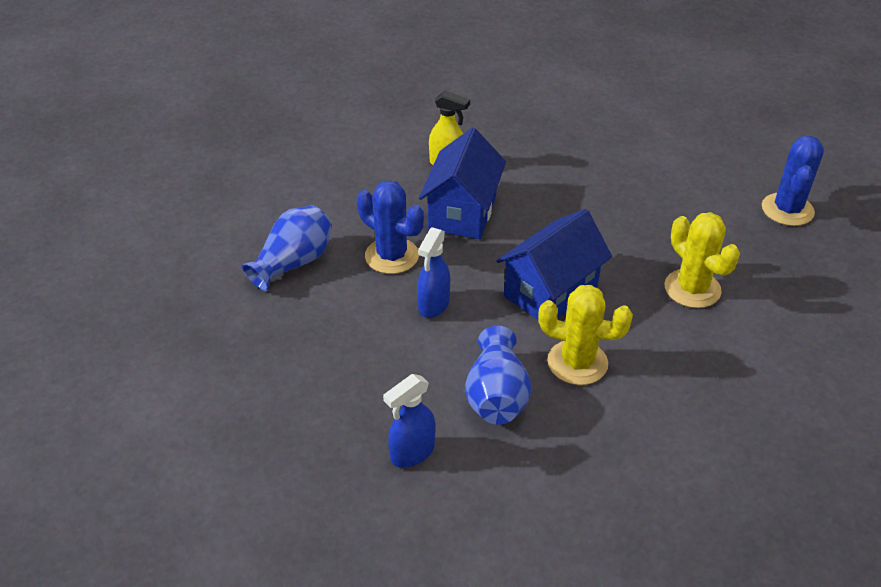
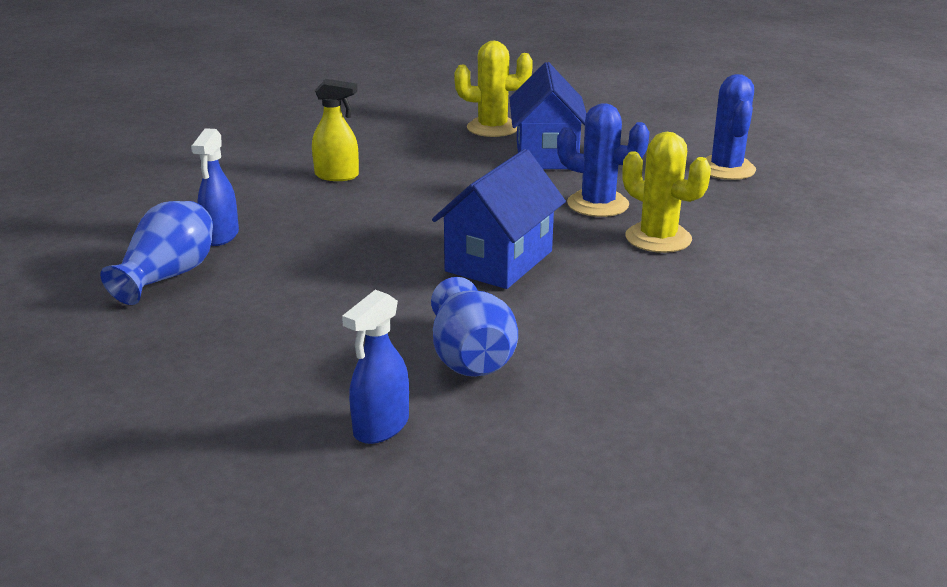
camera: 15 degrees left, 15 degrees down
(392, 256) = (294, 255): blue cactus -> blue cactus (598, 204)
(433, 305) = (361, 289): blue spray bottle -> blue spray bottle (221, 236)
(462, 213) = (368, 210): blue house -> blue house (546, 155)
(577, 362) = (556, 315): yellow cactus -> yellow cactus (492, 128)

